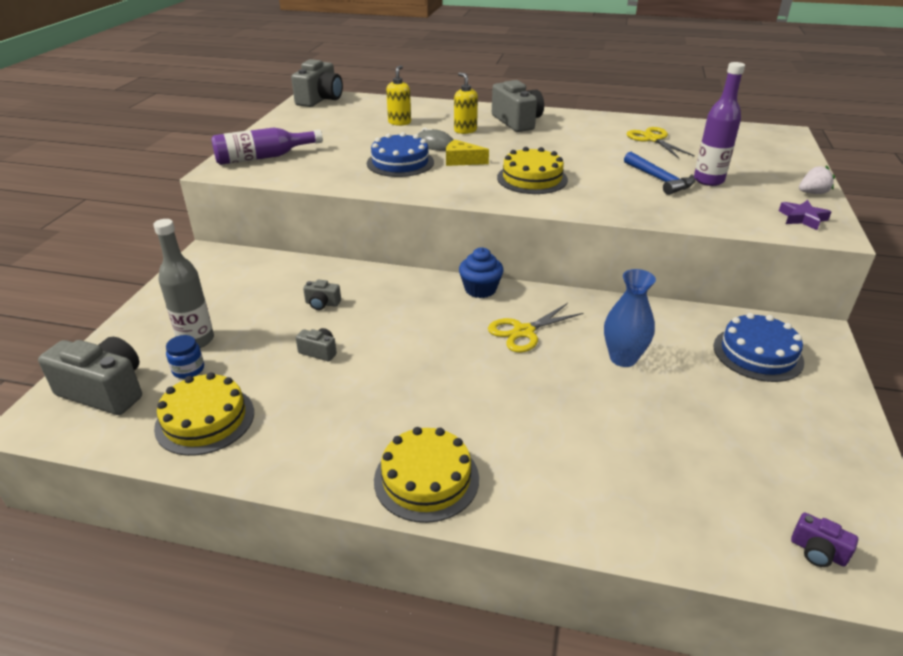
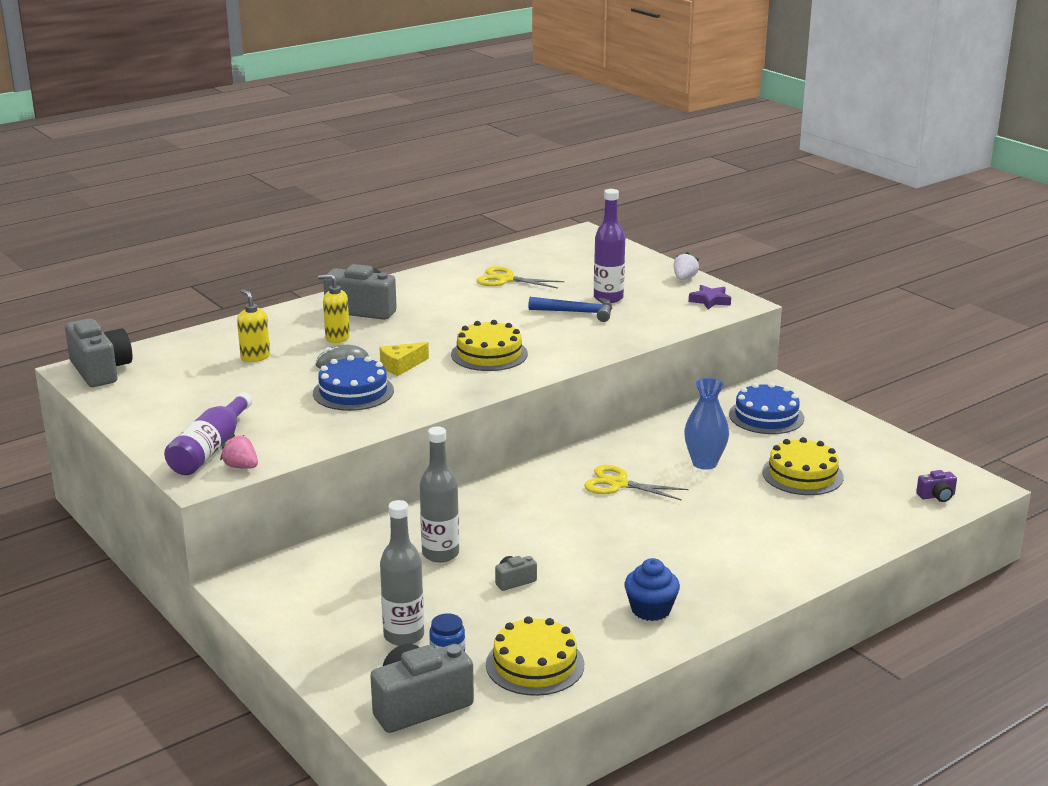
camera: 50 degrees left, 10 degrees down
(250, 173) = (241, 467): none -> pink strawberry
(322, 304) = (440, 554): grey camera -> grey bottle
(426, 479) = (728, 593): yellow cake -> yellow cake (802, 474)
(480, 289) = (533, 475): blue cupcake -> blue cupcake (650, 609)
(523, 332) = (619, 484): yellow scissors -> yellow scissors turned 105 degrees clockwise

